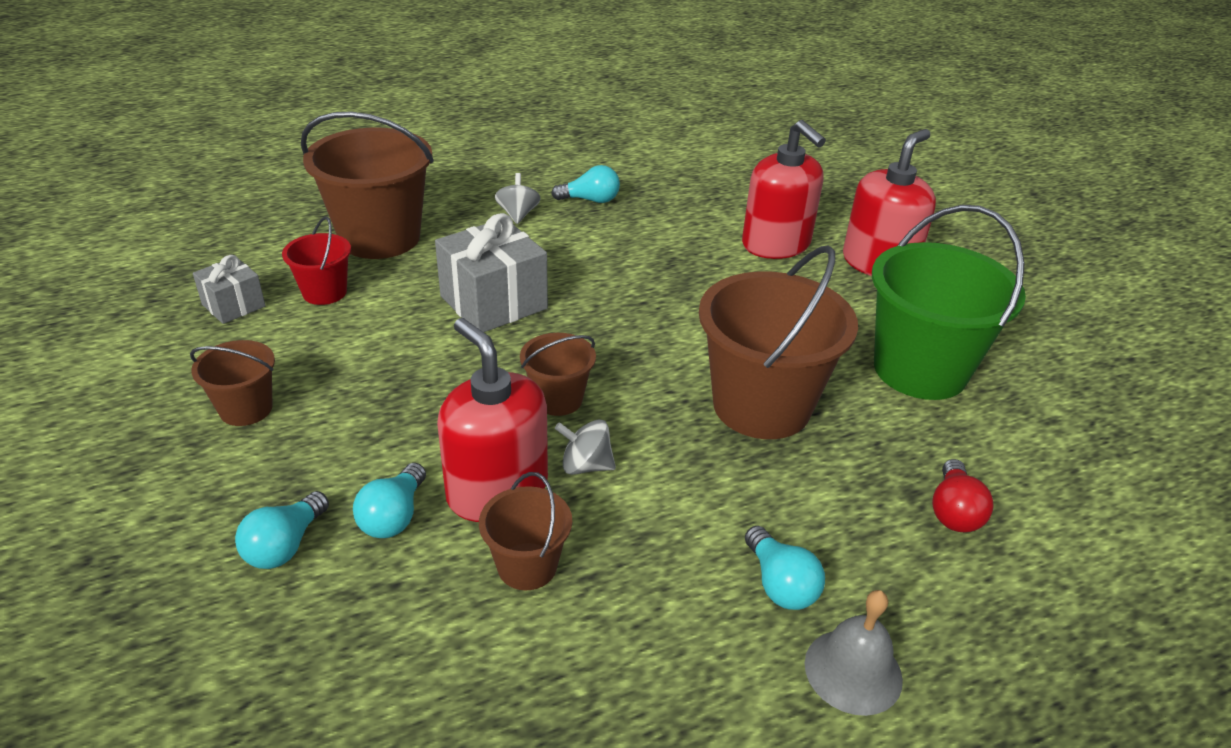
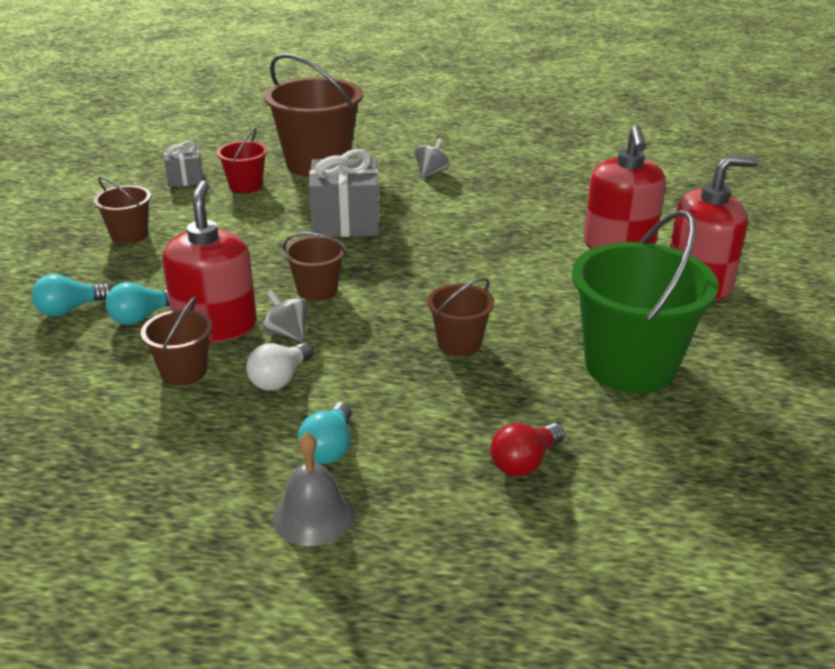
camera: 35 degrees right, 5 degrees down
(590, 200) = (499, 177): turquoise light bulb -> none
(641, 526) = (280, 379): none -> white light bulb
(761, 406) = (459, 343): brown bucket -> brown bucket, size x0.50

